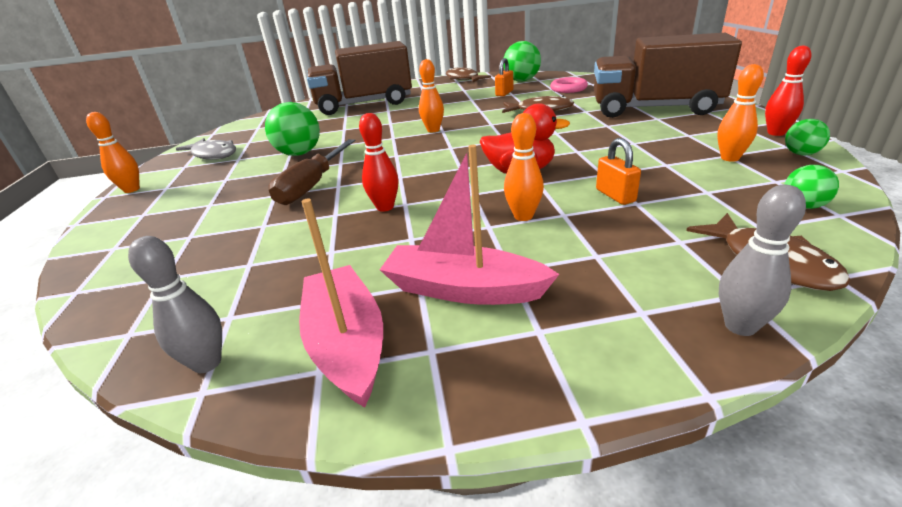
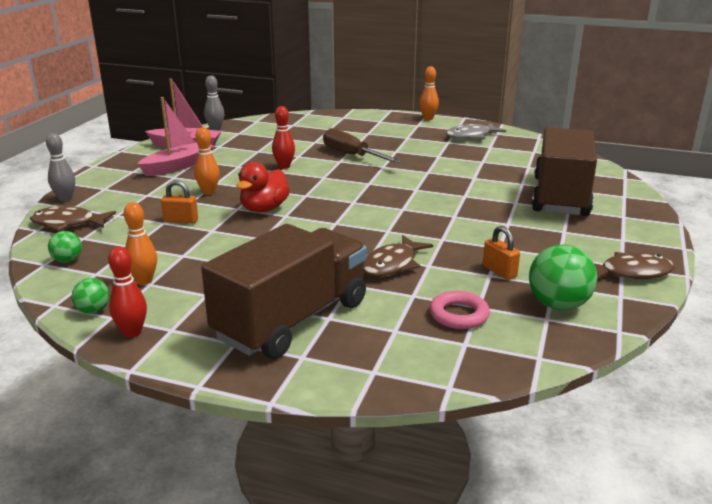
camera: 115 degrees right, 5 degrees down
(299, 154) = (427, 158): green ball -> none
(433, 130) = (409, 205): orange bowling pin -> none

